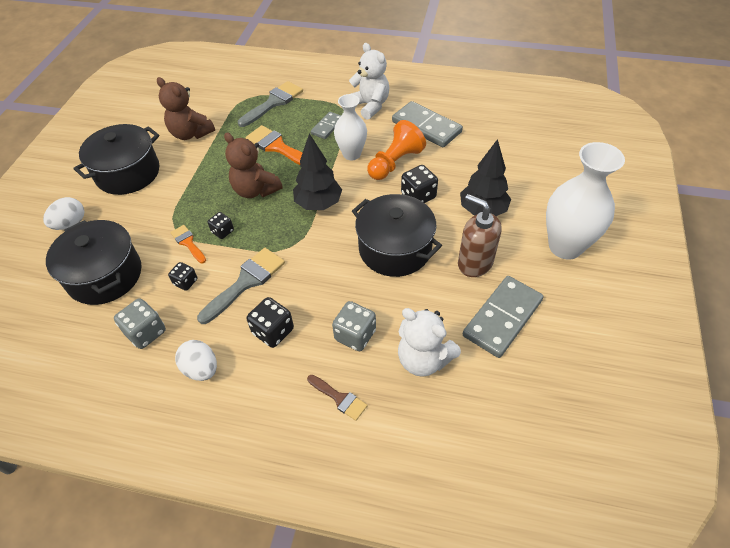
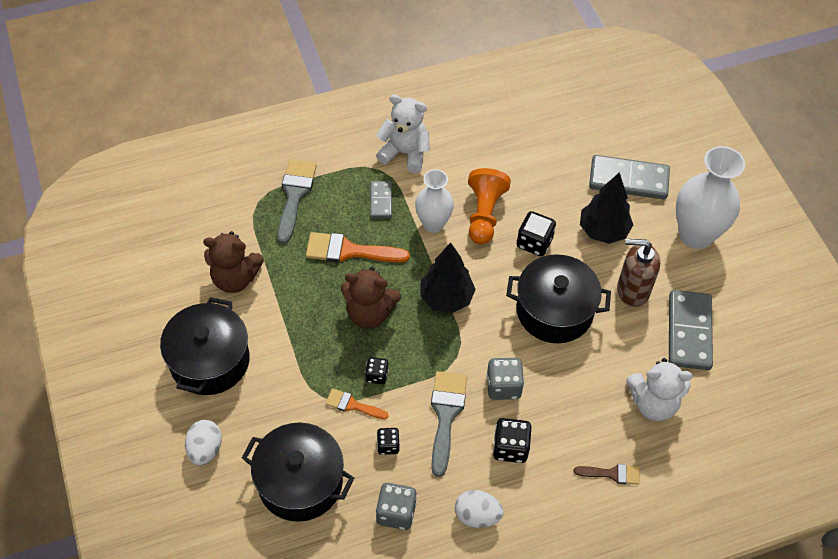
camera: 35 degrees left, 5 degrees up
(355, 335) = (582, 412): grey dice -> grey dice (503, 386)
(426, 127) = (483, 155): grey domino -> grey domino (628, 180)

